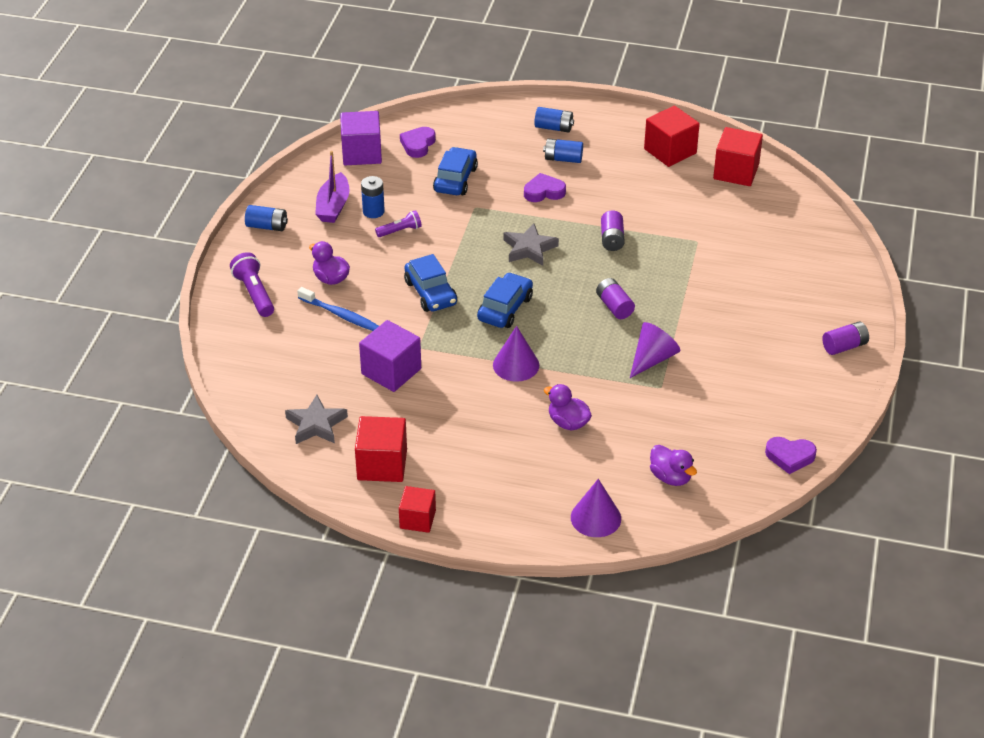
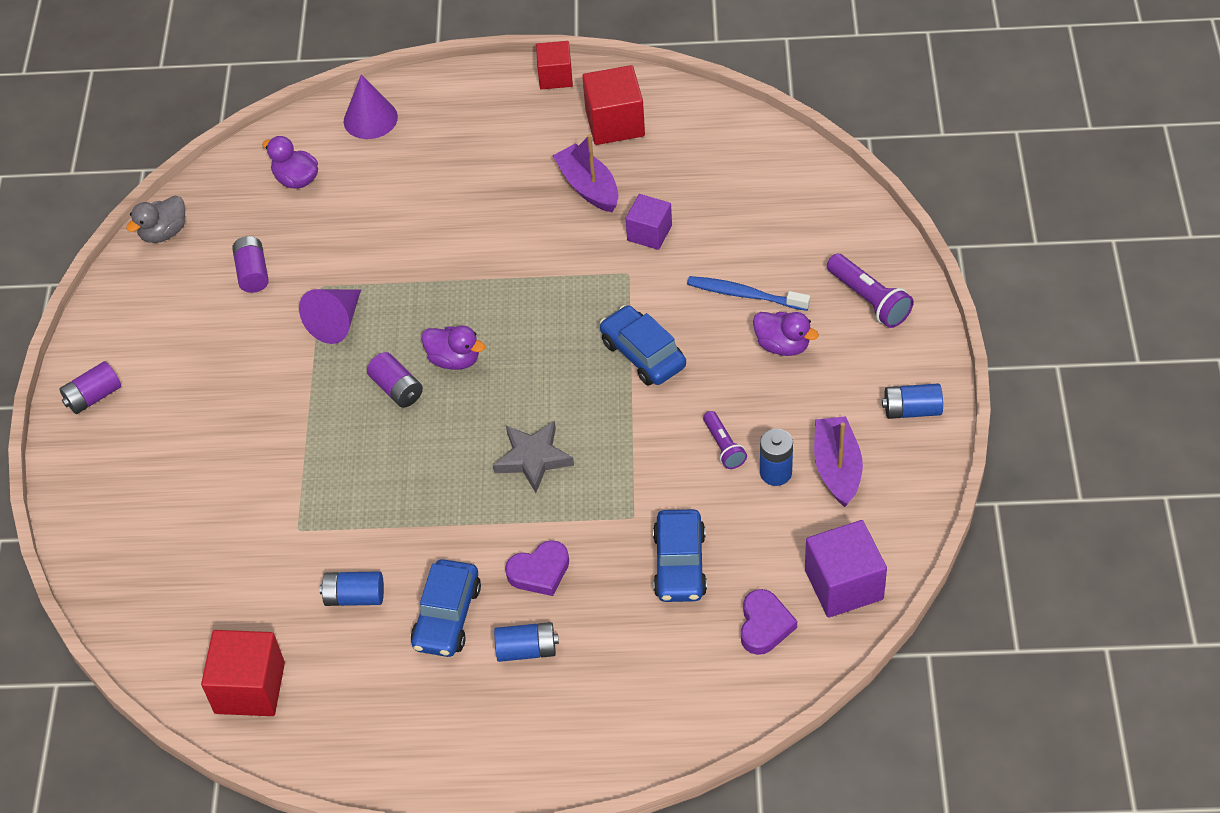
camera: 170 degrees right, 10 degrees up
(316, 424) = (707, 150): grey star -> none
(391, 371) = (649, 233): purple cube -> purple cube, size x0.65
(400, 231) = (723, 446): purple flashlight -> purple flashlight turned 75 degrees counterclockwise
(425, 416) = (588, 187): none -> purple boat
(505, 308) = (538, 353): blue car -> blue car (447, 616)
(516, 365) = (502, 276): purple cone -> none
(553, 127) = (559, 720): blue battery -> blue battery (354, 597)
(568, 423) = (422, 216): purple duck -> purple duck (454, 359)
(612, 239) = (420, 503): purple battery -> purple battery (253, 273)
(670, 151) = (359, 710): red cube -> none
(790, 457) = (164, 232): purple heart -> grey duck

